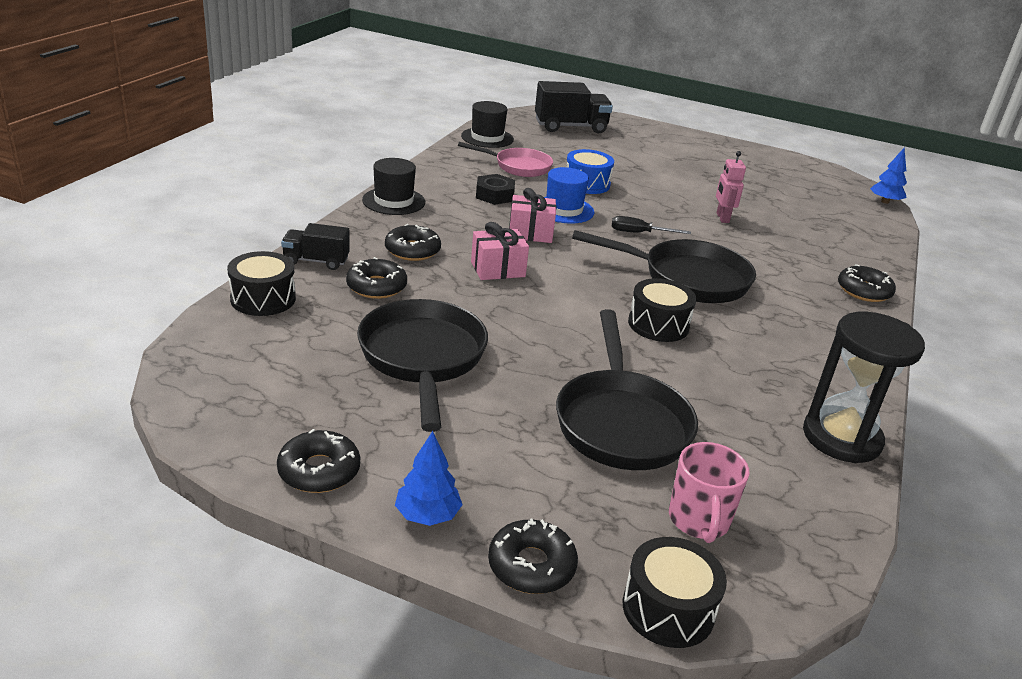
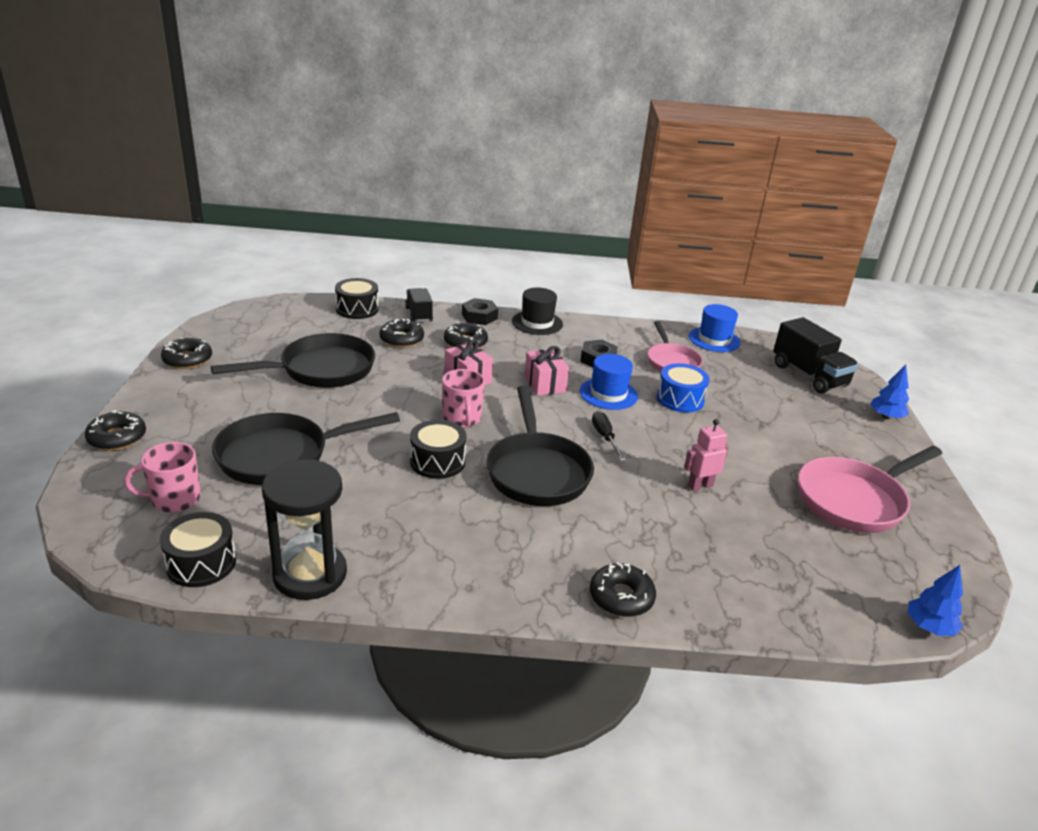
camera: 70 degrees right, 0 degrees up
(352, 227) = (479, 316): none -> black nut
(427, 515) = (156, 398): blue tree -> blue tree (886, 417)
(487, 138) = (714, 339): black hat -> blue hat
(580, 292) = (462, 419): none -> pink mug
(668, 609) = (83, 492): black drum -> black drum (201, 563)
(749, 173) = (855, 500): none -> pink pan

